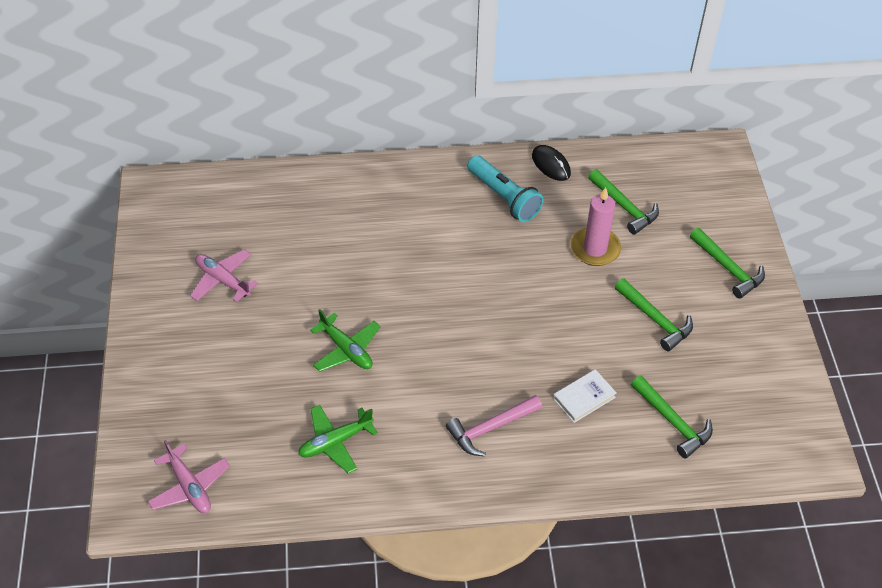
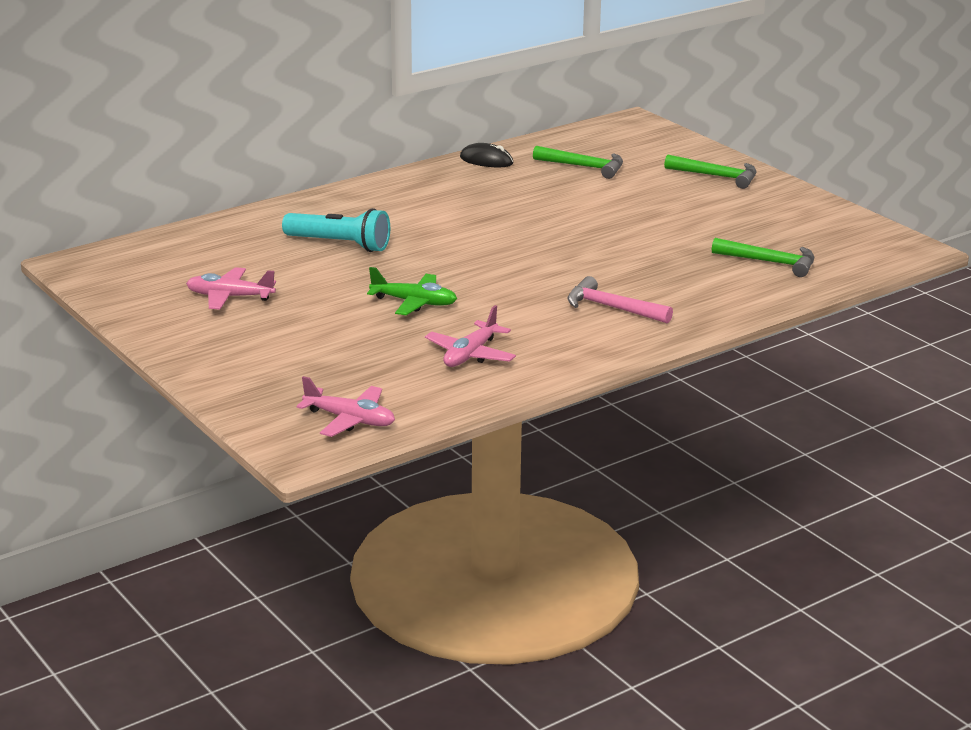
camera: 30 degrees left, 25 degrees down
(335, 442) = (470, 355): green plane -> pink plane
(490, 428) = (612, 308): pink hammer -> pink hammer turned 90 degrees clockwise
(504, 197) = (464, 187): turquoise flashlight -> turquoise flashlight (340, 244)
(584, 398) = (677, 270): white book -> none
(595, 249) = (585, 194): pink candle -> none
(655, 319) = (687, 216): green hammer -> none

